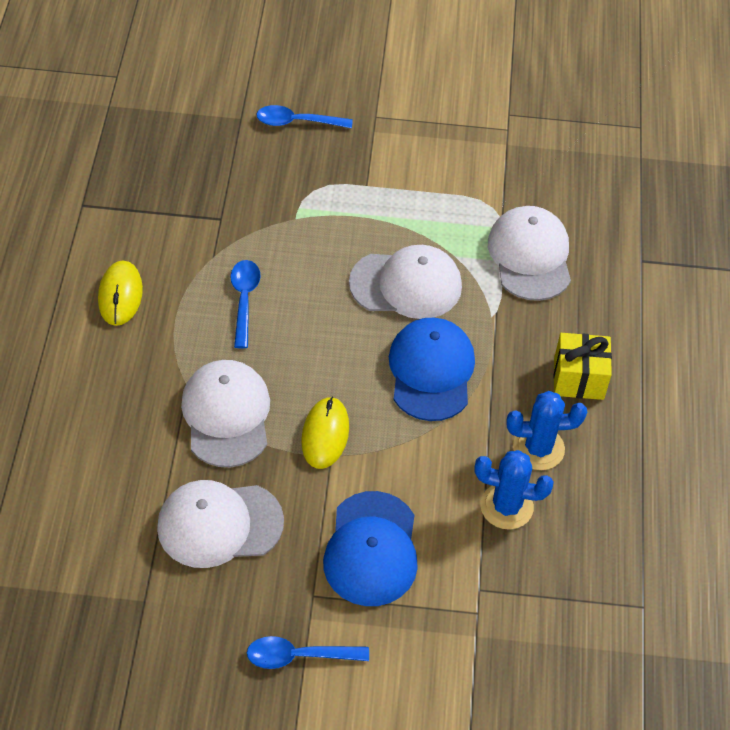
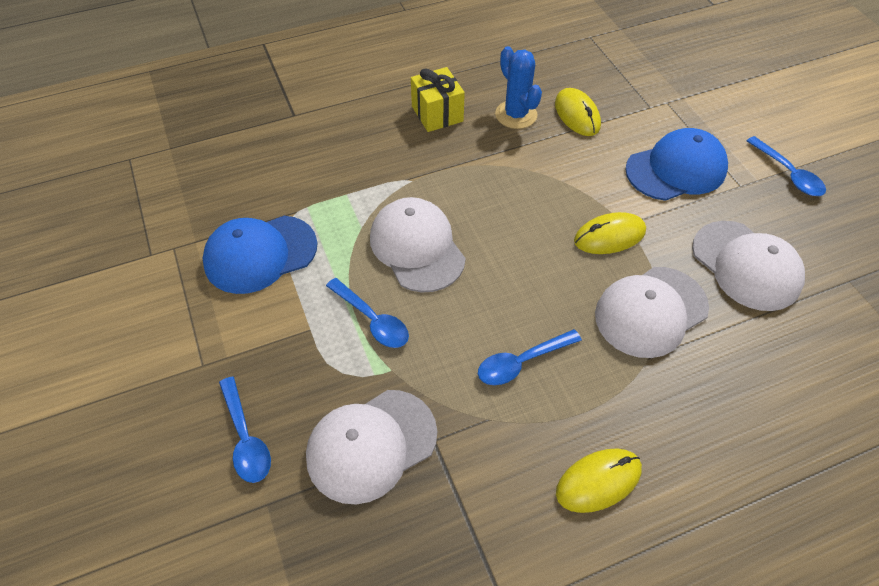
camera: 115 degrees left, 0 degrees up
(349, 225) = (372, 320): none -> blue spoon
(431, 371) = (495, 196): blue cap -> blue cap (260, 254)
(506, 506) = (577, 115): blue cactus -> yellow mouse
(530, 256) = (330, 179): white cap -> white cap (371, 445)

